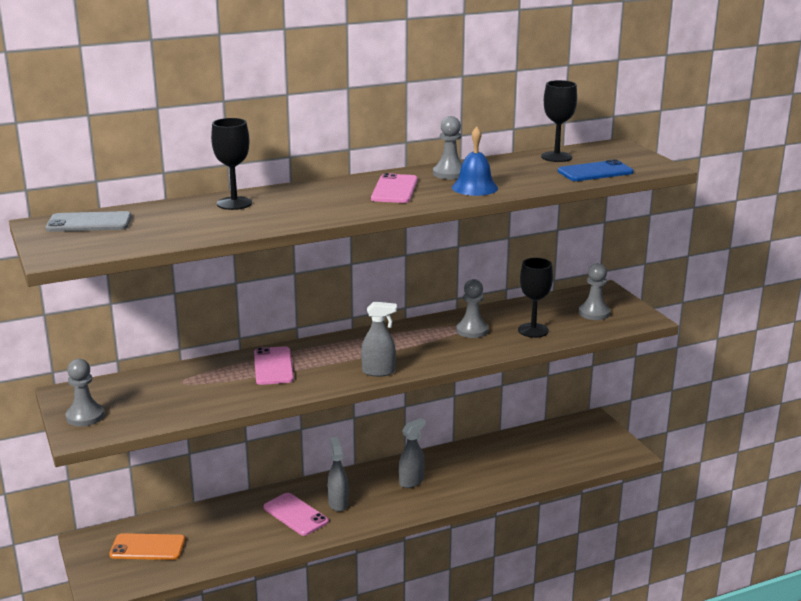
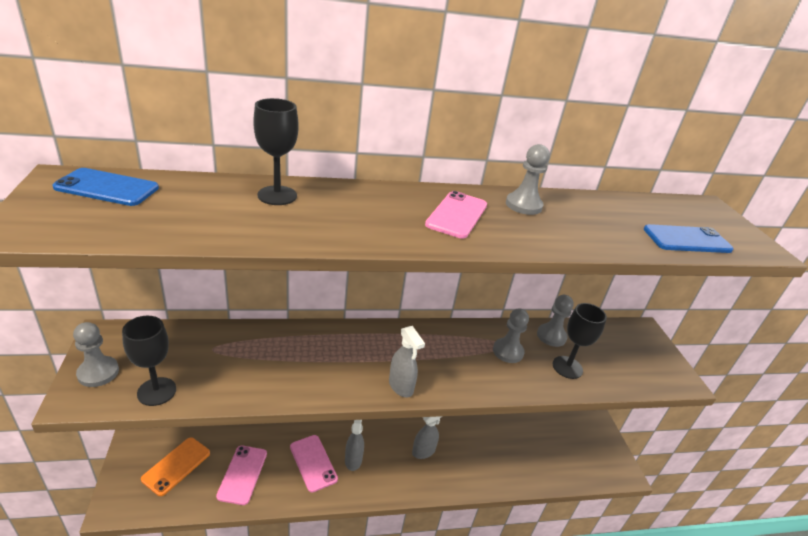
camera: 10 degrees right, 10 degrees up
(89, 223) = (107, 188): grey phone -> blue phone
(147, 547) = (176, 466): orange phone -> orange phone turned 75 degrees counterclockwise
(273, 366) = (305, 350): pink phone -> pink phone (242, 474)
(378, 372) = (401, 386): grey spray bottle -> grey spray bottle turned 45 degrees clockwise
(474, 187) = (546, 232): blue bell -> none
(556, 157) = (643, 207): black goblet -> black goblet (156, 391)
(594, 313) = (631, 358): grey pawn -> grey pawn (551, 336)

